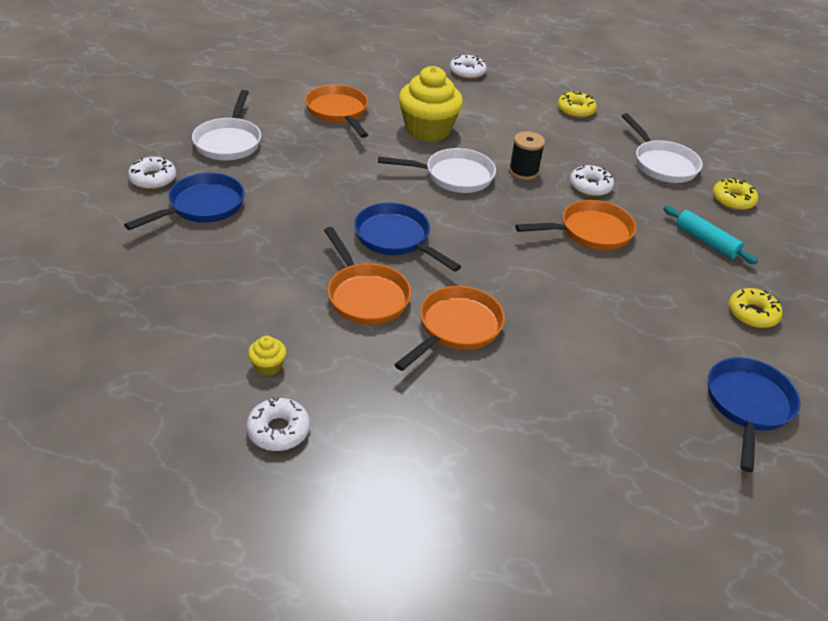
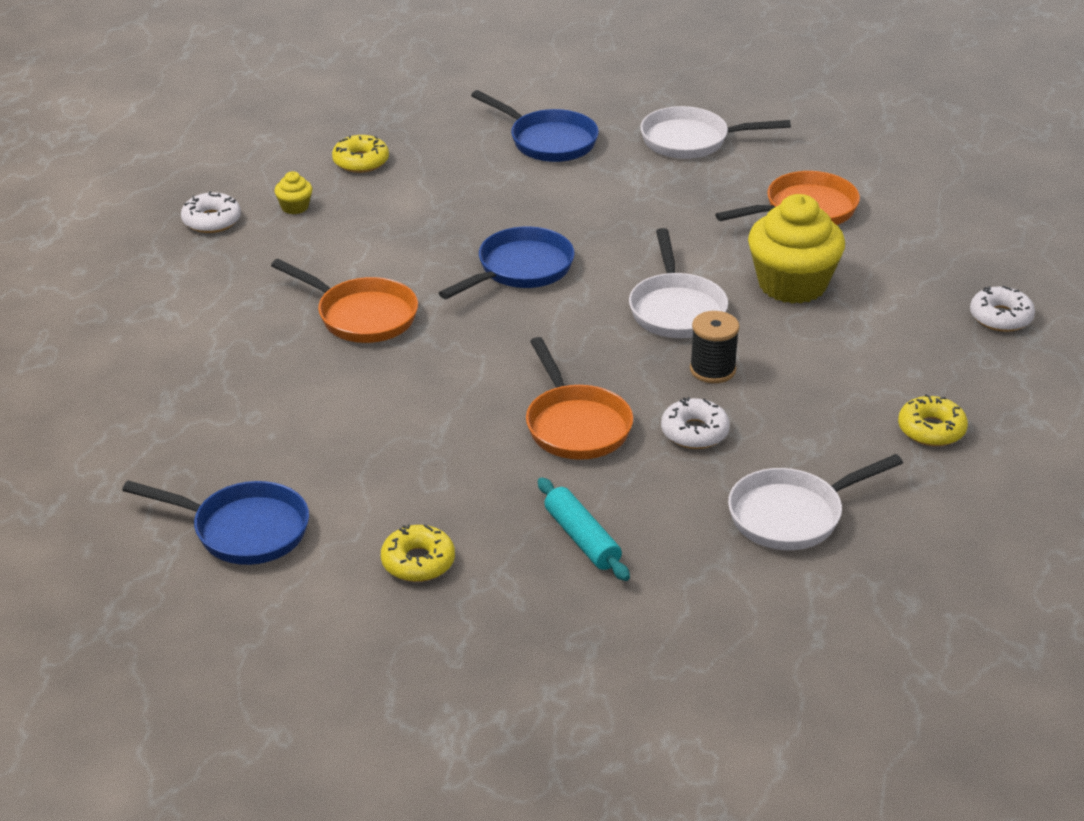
camera: 90 degrees right, 5 degrees down
(153, 179) = (592, 106): white donut -> none
(365, 296) = (409, 255): orange pan -> none
(706, 241) = (582, 539): turquoise rolling pin -> turquoise rolling pin turned 75 degrees counterclockwise
(733, 200) = (709, 586): yellow donut -> yellow donut (361, 161)

